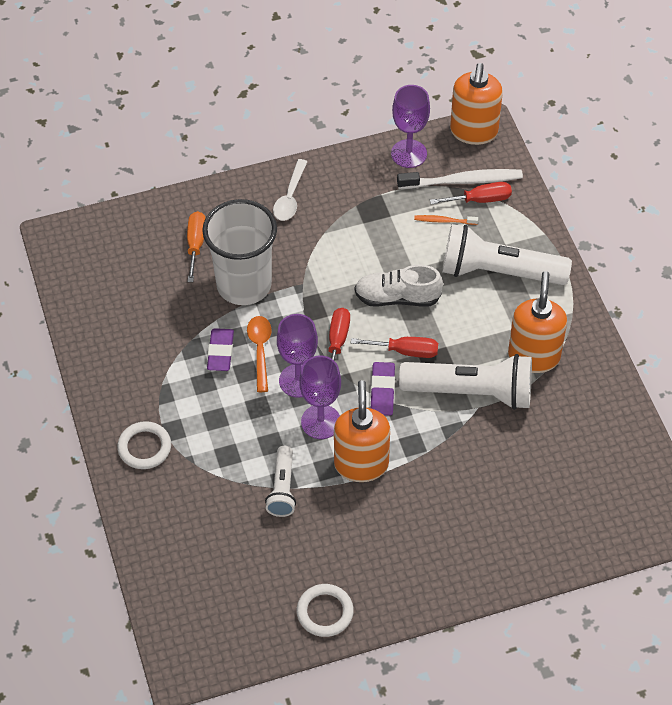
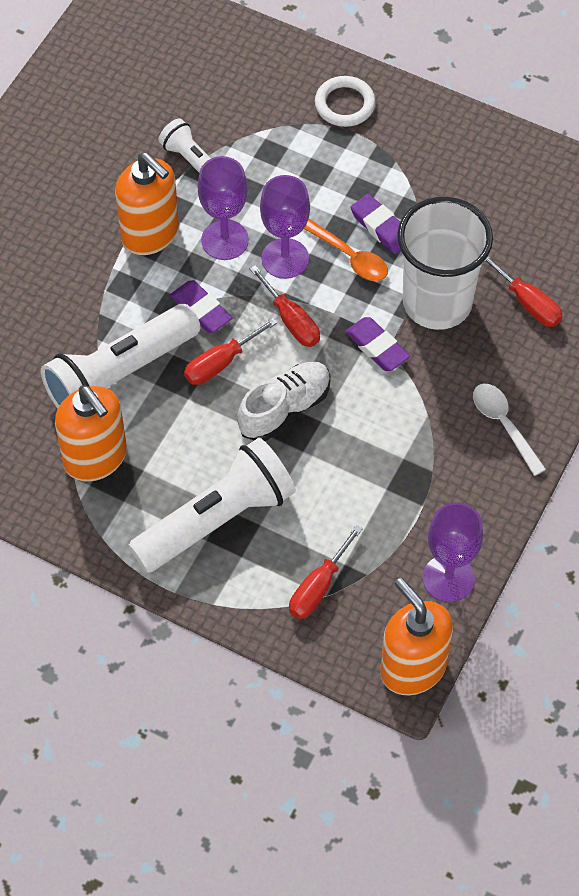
camera: 135 degrees right, 5 degrees up
(196, 244) = (528, 303): orange screwdriver -> red screwdriver
(307, 289) = (377, 347): none -> purple eraser
(325, 612) = (56, 103): white ring -> none
(444, 221) = (329, 530): orange toothbrush -> none
(462, 181) = (359, 594): white toothbrush -> none

